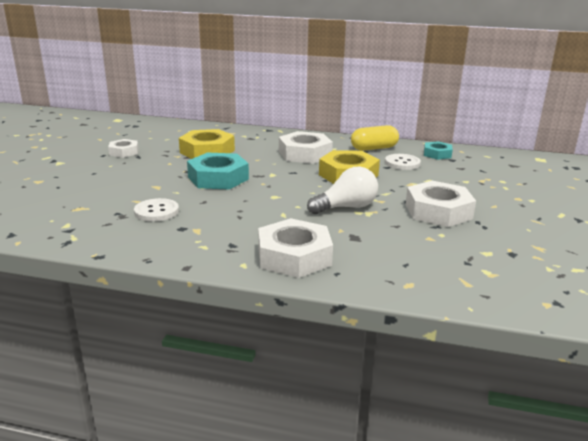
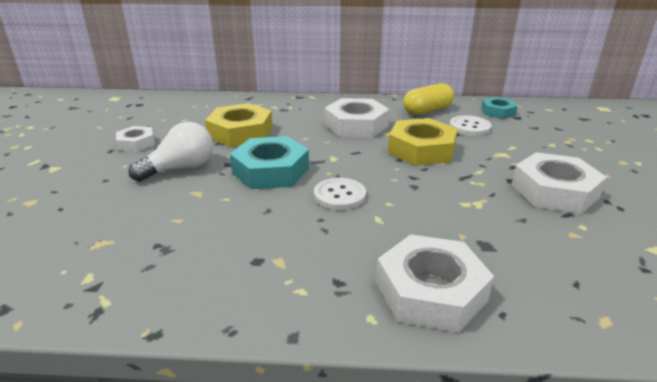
camera: 10 degrees left, 5 degrees up
(156, 211) = (211, 235): white button -> white button (339, 195)
(346, 207) = (447, 198): white light bulb -> white light bulb (180, 169)

